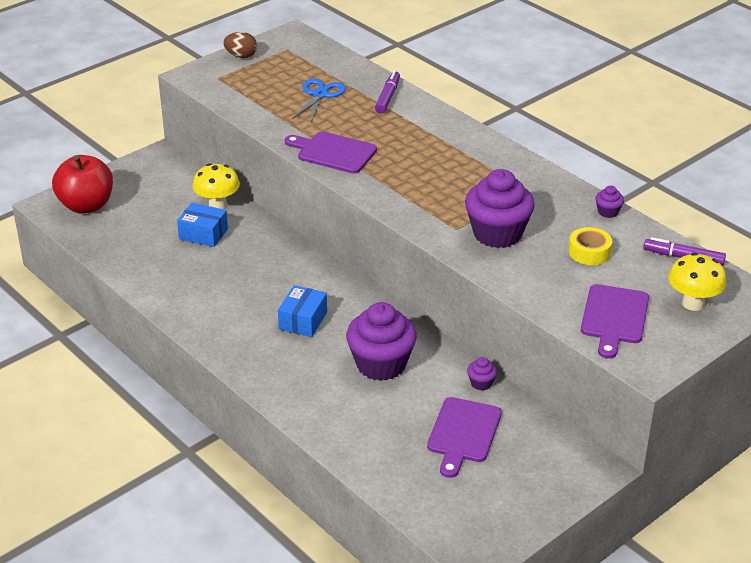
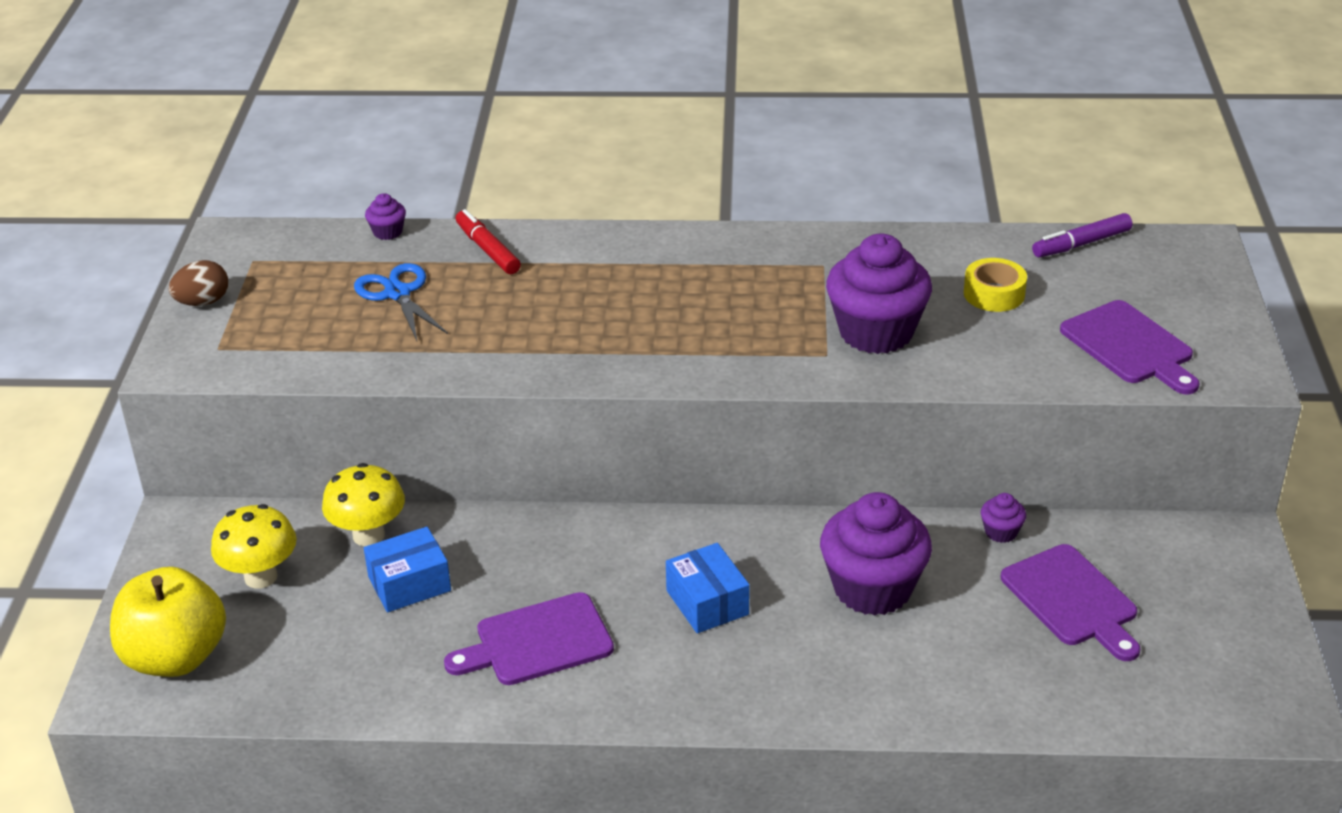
camera: 45 degrees left, 0 degrees up
(86, 205) = (175, 657): red apple -> yellow apple
(333, 152) = (537, 353): purple cutting board -> purple cutting board (537, 641)
(387, 97) = (488, 250): purple marker -> red marker
(608, 212) = (938, 240): purple cupcake -> purple cupcake (388, 232)
(693, 303) = (1166, 285): yellow mushroom -> yellow mushroom (261, 577)

